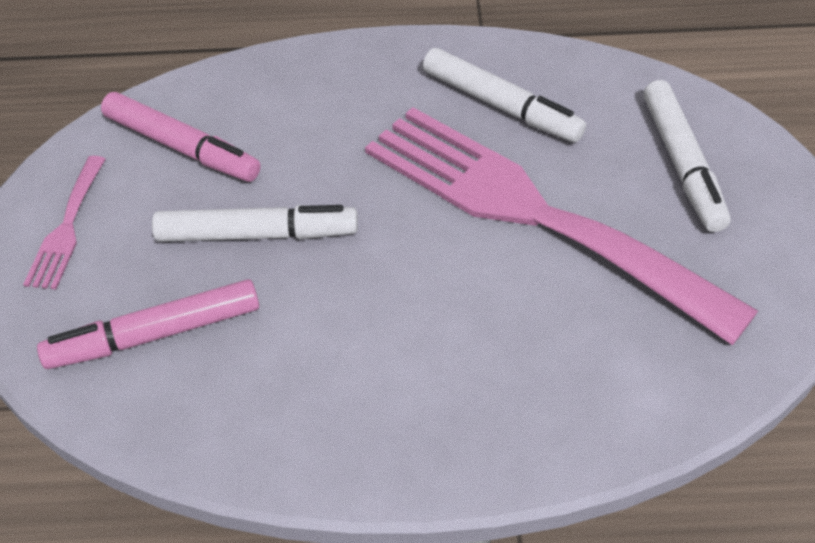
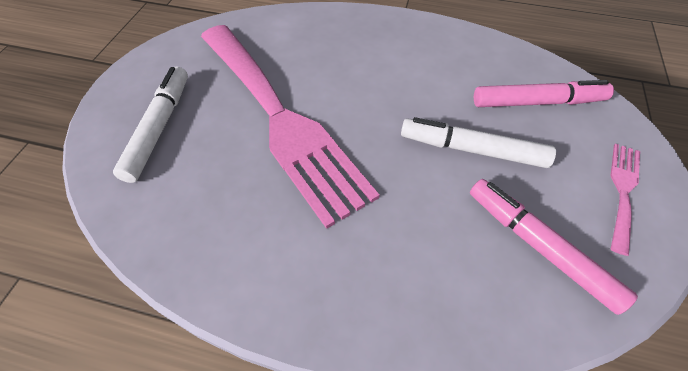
camera: 165 degrees left, 5 degrees up
(501, 106) = (249, 214): white marker -> none

